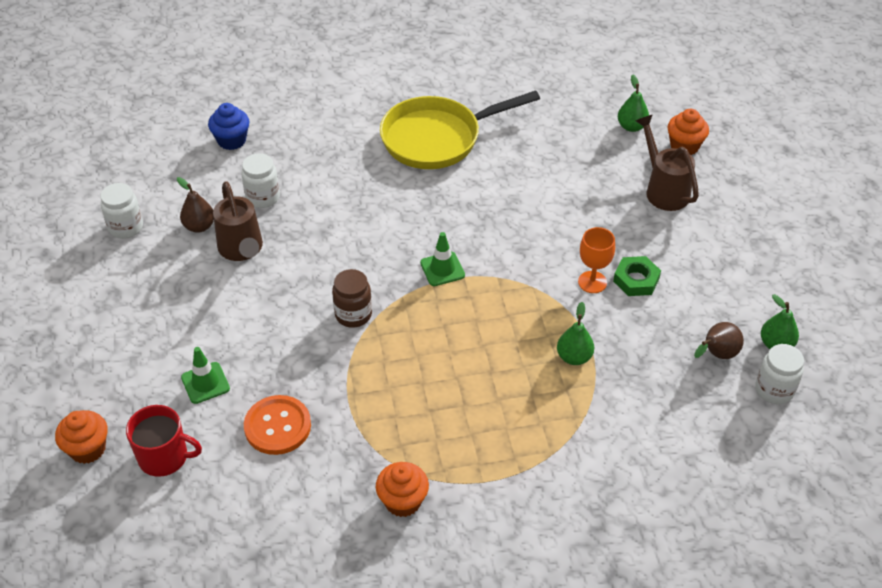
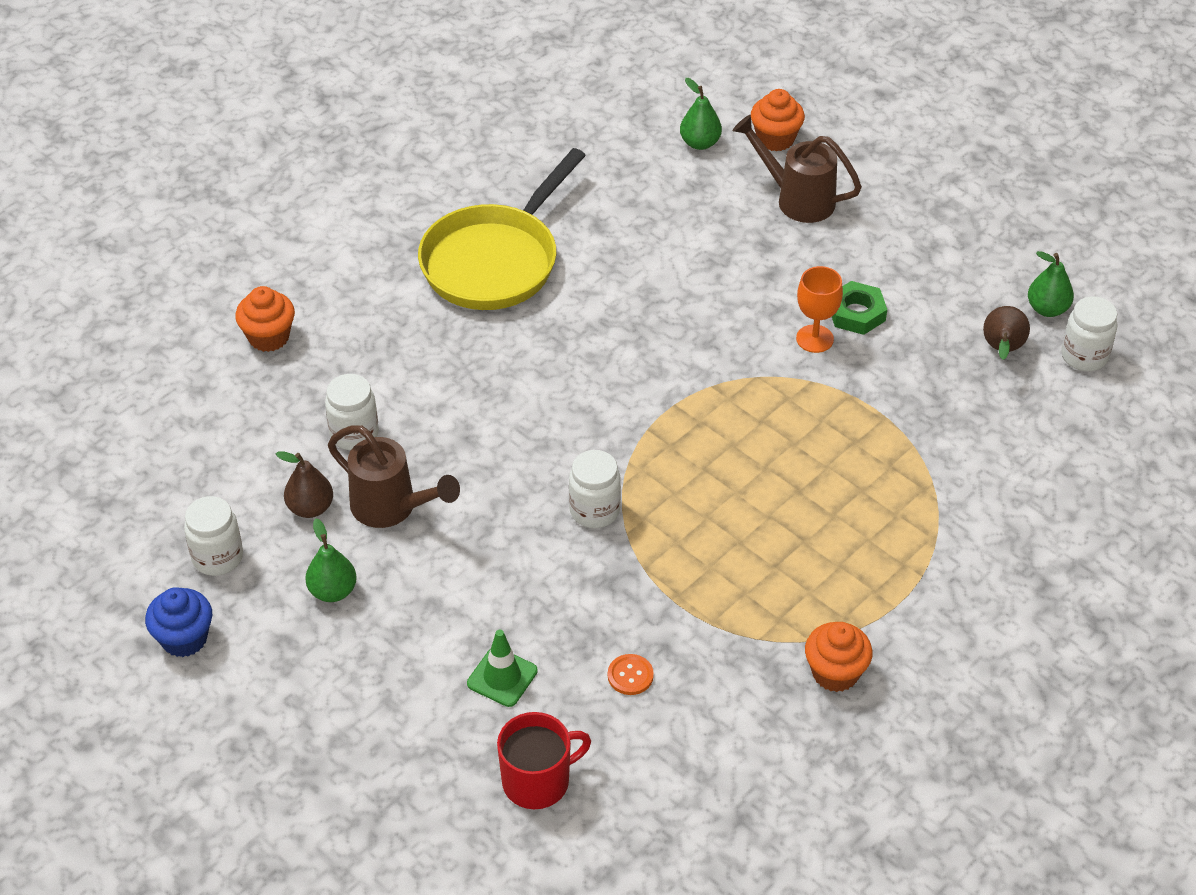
camera: 35 degrees left, 0 degrees up
(88, 449) = (440, 825): orange cupcake -> orange cupcake (269, 337)
(231, 140) = (244, 385): blue cupcake -> blue cupcake (184, 638)
(277, 426) = (630, 675): orange button -> orange button, size x0.52
(353, 315) = (594, 511): brown jar -> white jar
(442, 269) = (644, 408): green traffic cone -> none
(574, 357) = (868, 428): green pear -> green pear (333, 591)

